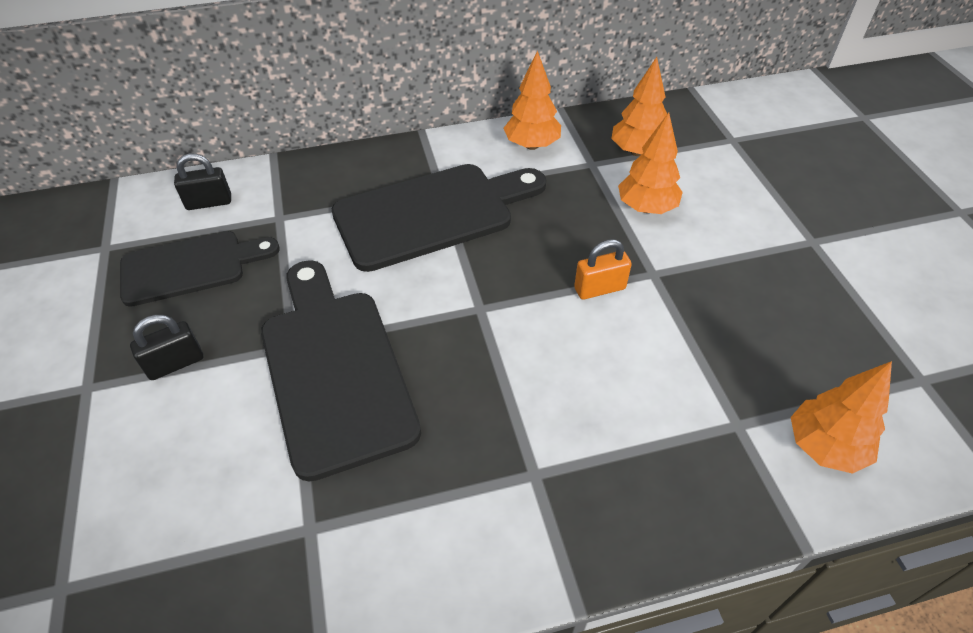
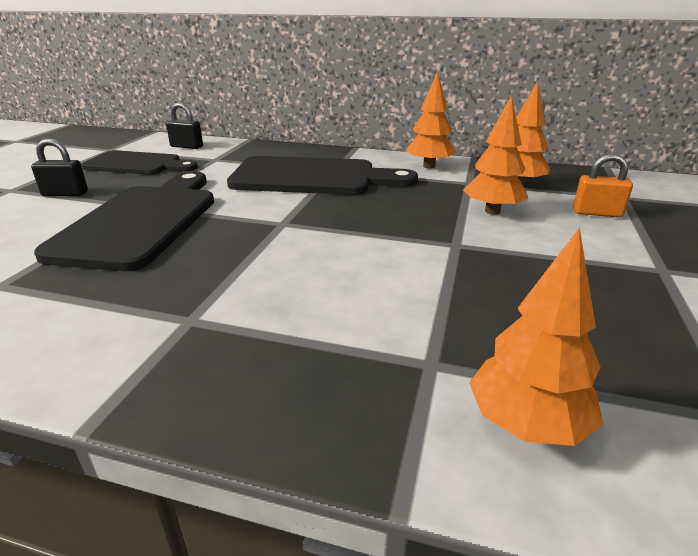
camera: 30 degrees right, 20 degrees down
(599, 288) = (394, 239): orange padlock -> orange padlock (597, 213)

